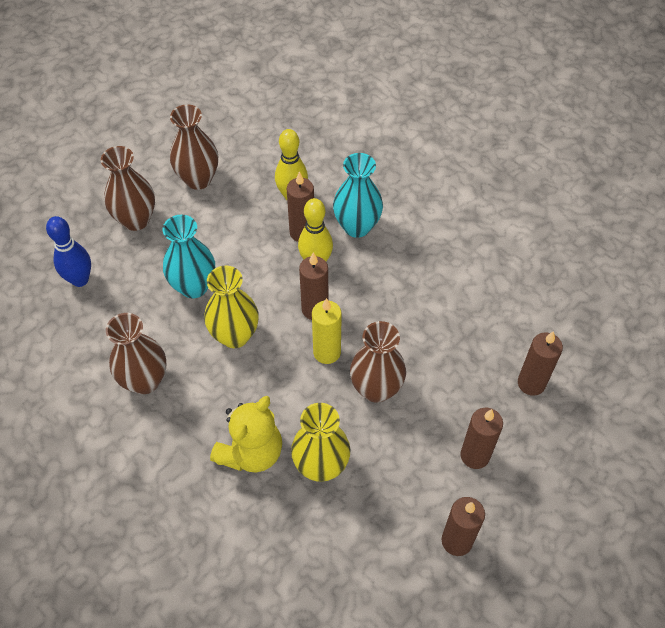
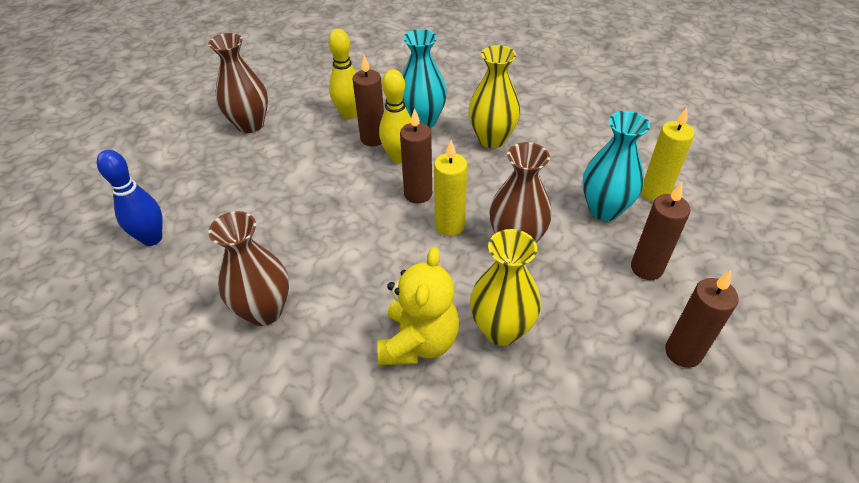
camera: 20 degrees left, 10 degrees down
(136, 220) = (197, 171): brown vase -> none
(194, 286) = (283, 210): turquoise vase -> turquoise vase (604, 209)
(235, 335) = (347, 239): yellow vase -> yellow vase (492, 139)
(531, 383) = (654, 193): brown candle -> yellow candle

